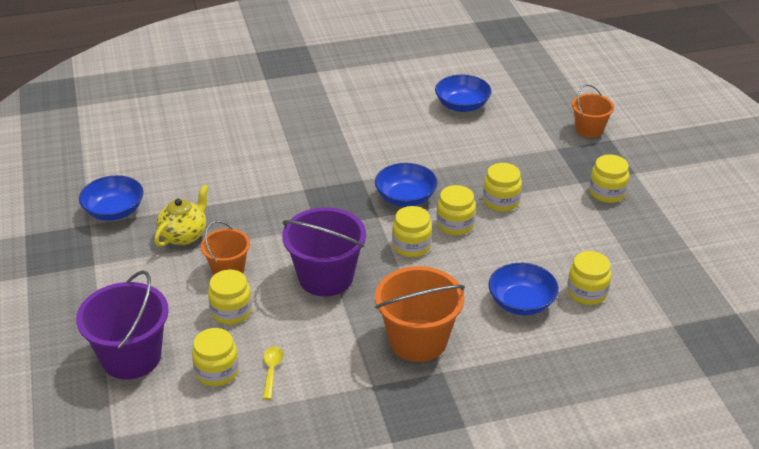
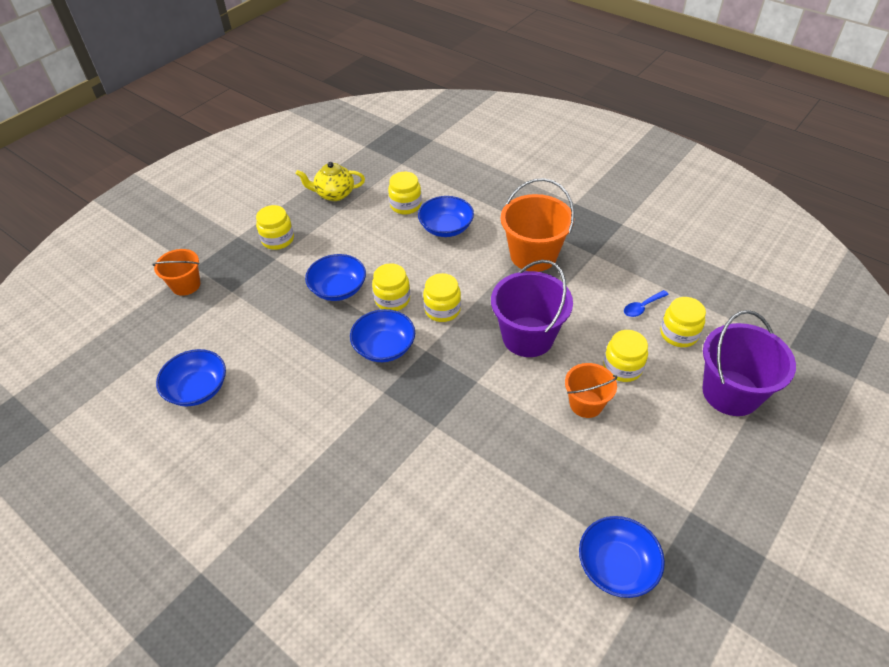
camera: 125 degrees left, 10 degrees up
(184, 235) = (583, 471): yellow teapot -> yellow teapot (334, 194)
(271, 370) = (642, 307): yellow spoon -> blue spoon
(501, 201) = (338, 289): yellow jar -> blue bowl

